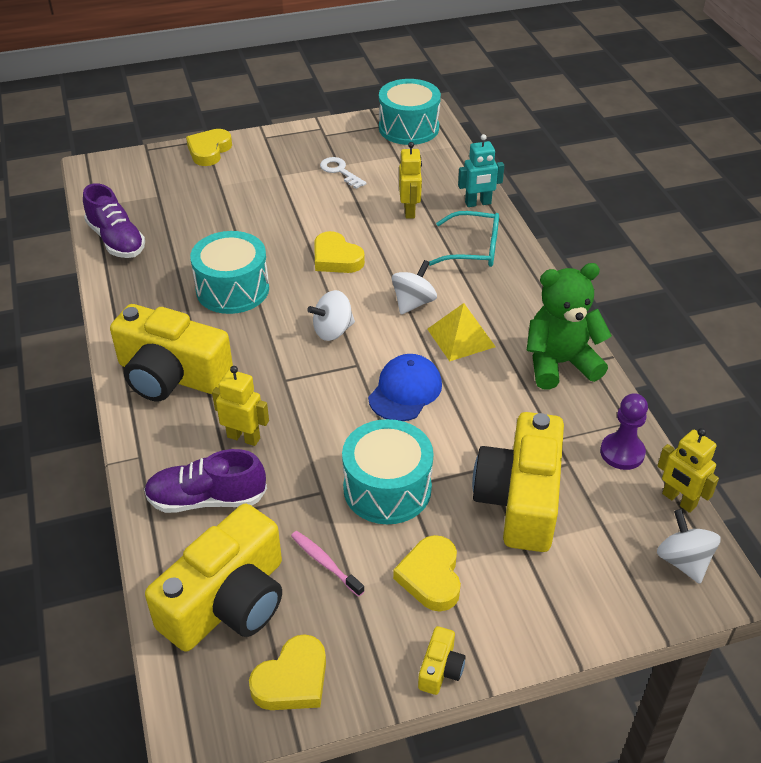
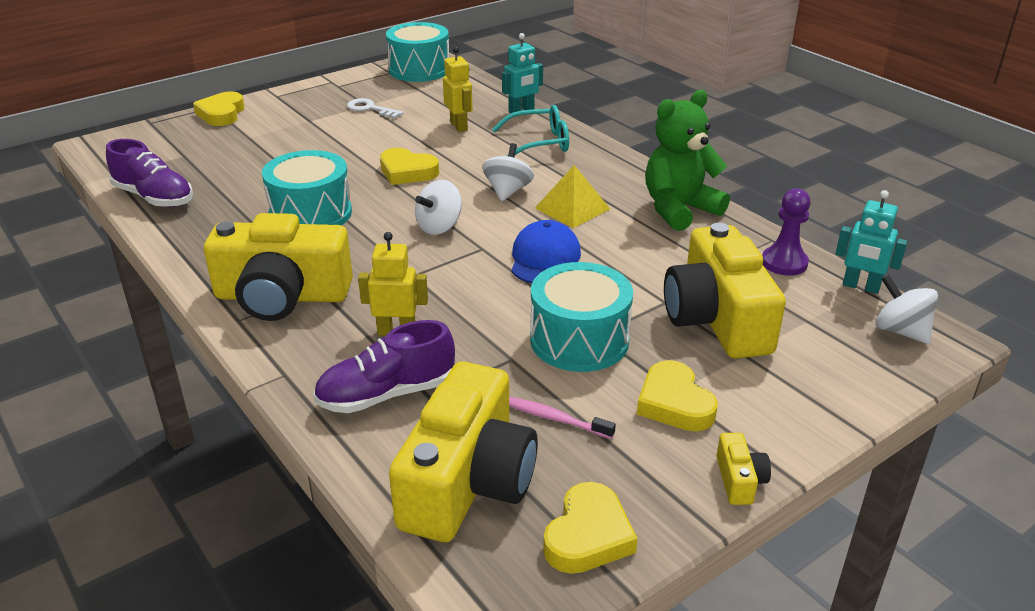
camera: 20 degrees left, 10 degrees down
(678, 500) = (861, 287): yellow robot -> turquoise robot

